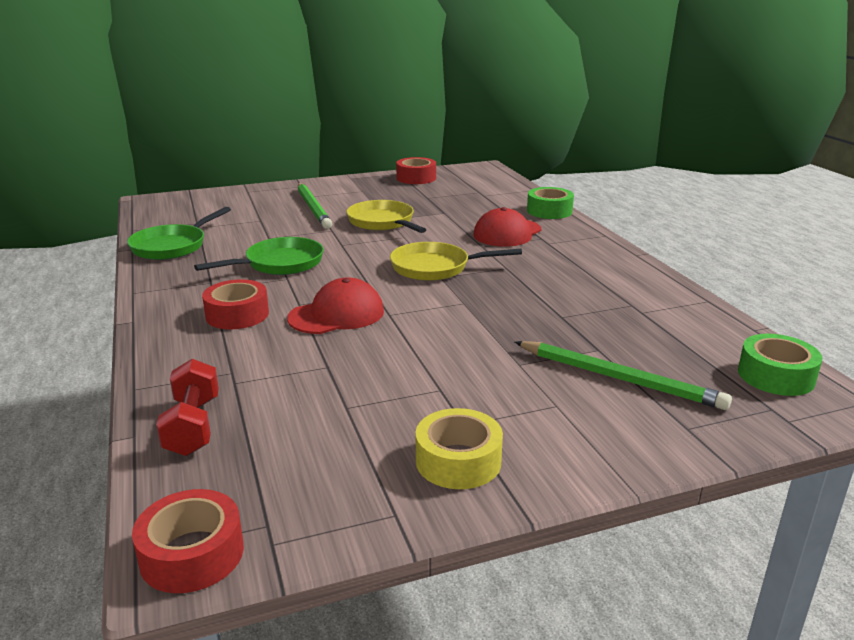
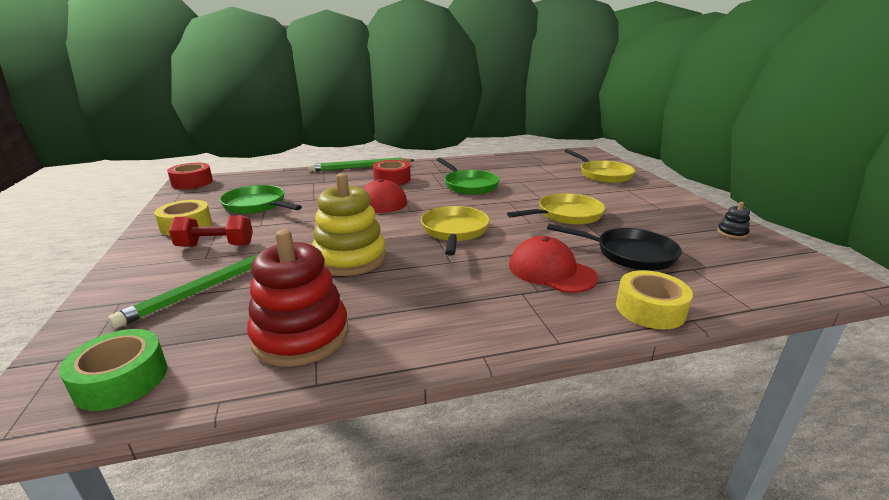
camera: 95 degrees right, 0 degrees up
(172, 246) = (501, 161): green pan -> green pan (257, 205)
(193, 426) = (280, 178): red dumbbell -> red dumbbell (216, 246)
(254, 201) = (602, 175): none -> yellow pan
(313, 208) = (595, 192): green pencil -> green pencil (361, 167)
(416, 178) = (732, 233): red tape -> black stacking toy
(466, 208) = (629, 254): none -> black pan
(519, 312) = (350, 258): none -> yellow stacking toy
(549, 211) = (650, 309): green tape -> yellow tape
(662, 314) = (301, 335): none -> red stacking toy

